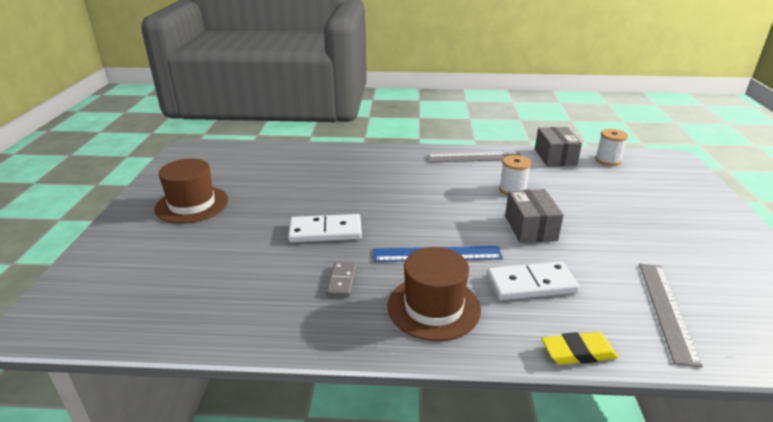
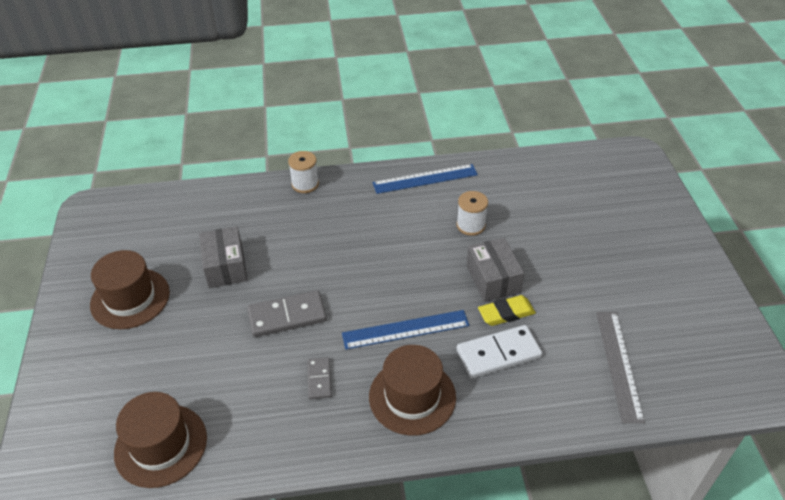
camera: 10 degrees left, 15 degrees up
(168, 312) = (161, 445): none -> brown hat
(325, 231) = (287, 316): white domino -> grey domino
(474, 157) = (425, 179): grey ruler -> blue ruler
(555, 157) = (512, 166): grey box -> grey box (226, 267)
(578, 352) = (543, 425): yellow eraser -> yellow eraser (506, 313)
(607, 160) = (567, 164): white spool -> white spool (305, 184)

